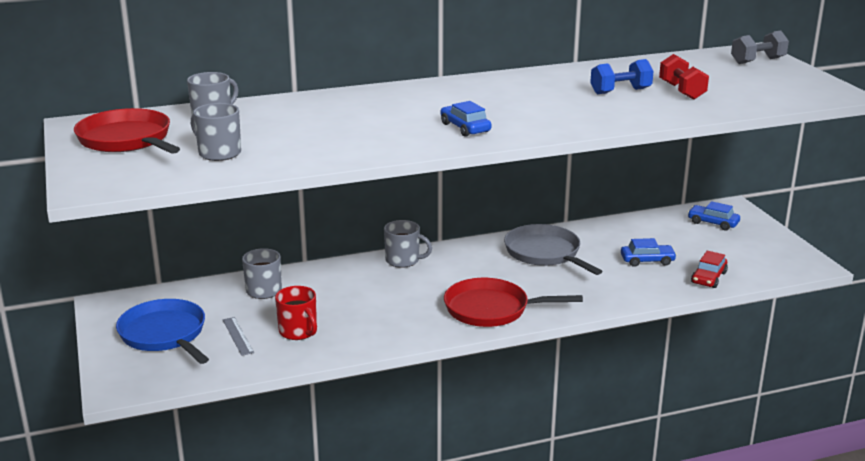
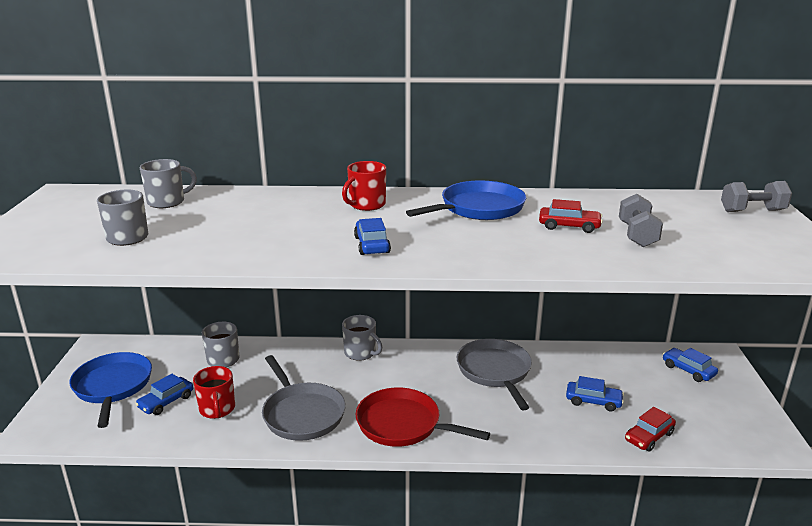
camera: 20 degrees right, 0 degrees up
(127, 140) = (75, 212): red pan -> none
(238, 336) = (166, 402): grey ruler -> blue car
(388, 319) = (302, 414): none -> grey pan
(420, 96) = (366, 205): none -> red mug
(528, 86) = (478, 208): none -> blue pan
(620, 91) = (569, 226): blue dumbbell -> red car
(682, 91) = (637, 235): red dumbbell -> grey dumbbell

